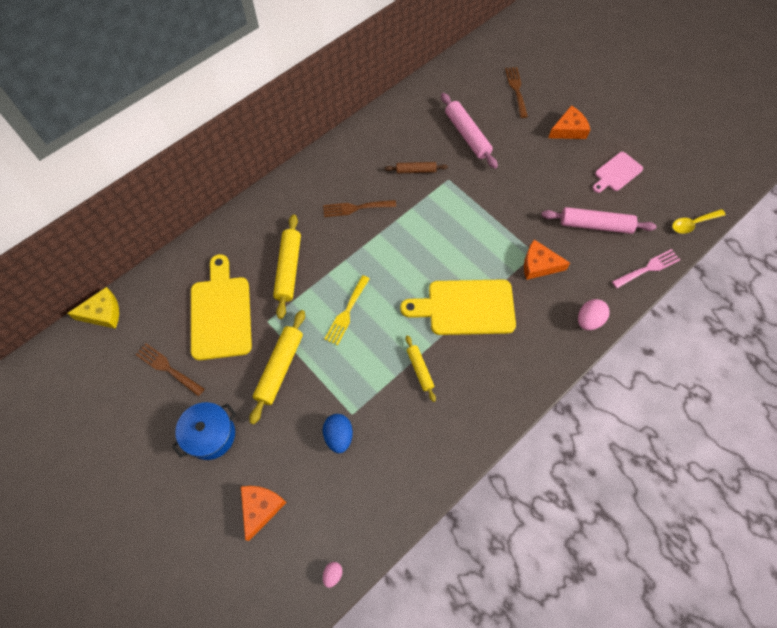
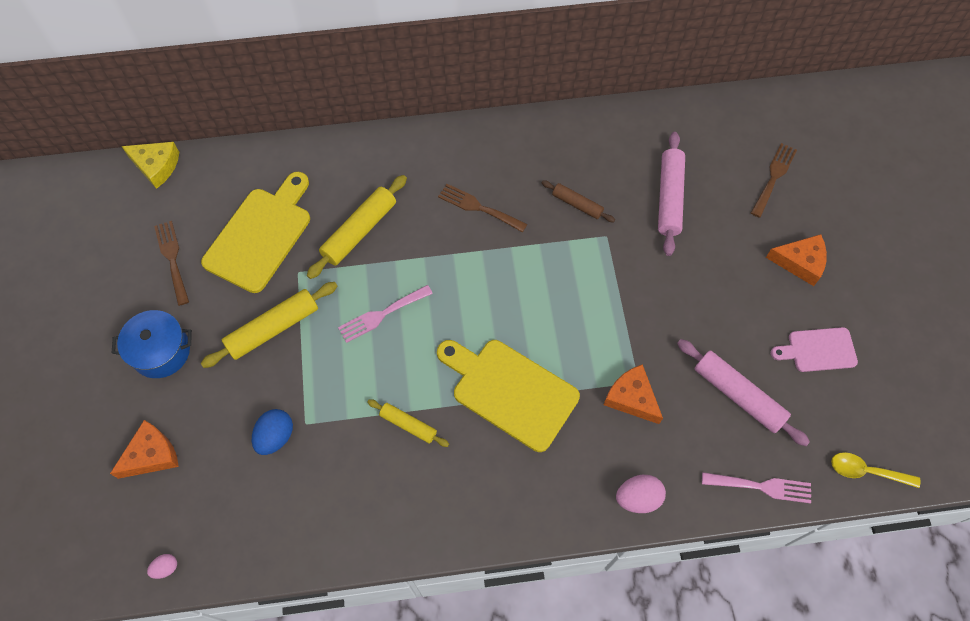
camera: 35 degrees right, 0 degrees up
(346, 313) = (381, 315): yellow fork -> pink fork
(419, 370) = (408, 425): yellow rolling pin -> yellow rolling pin turned 75 degrees counterclockwise

